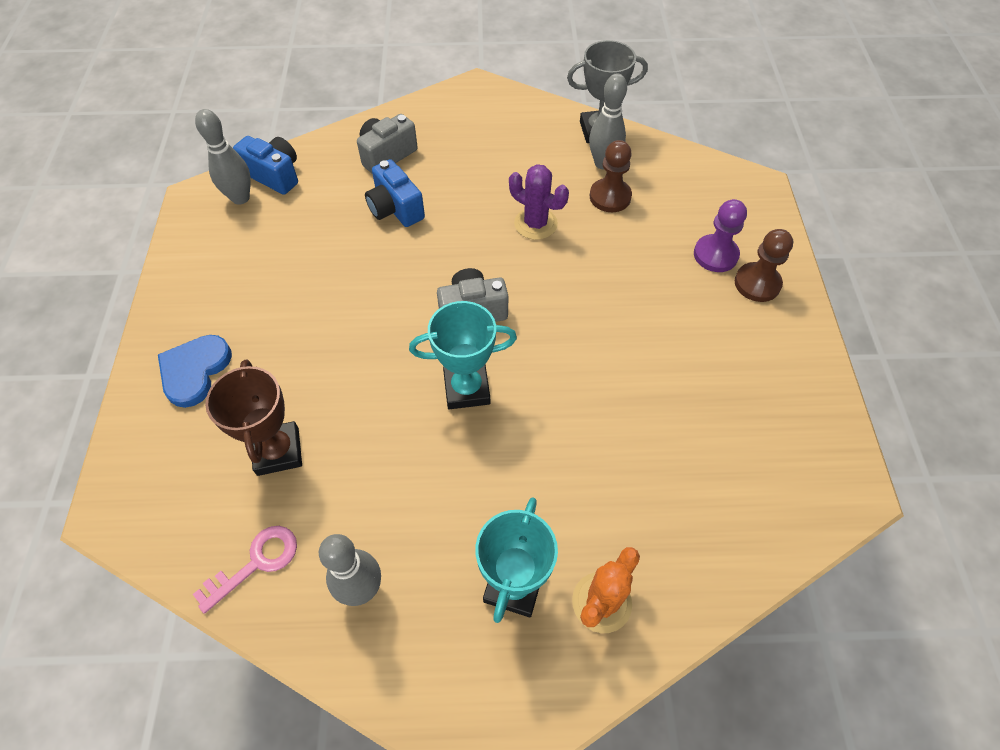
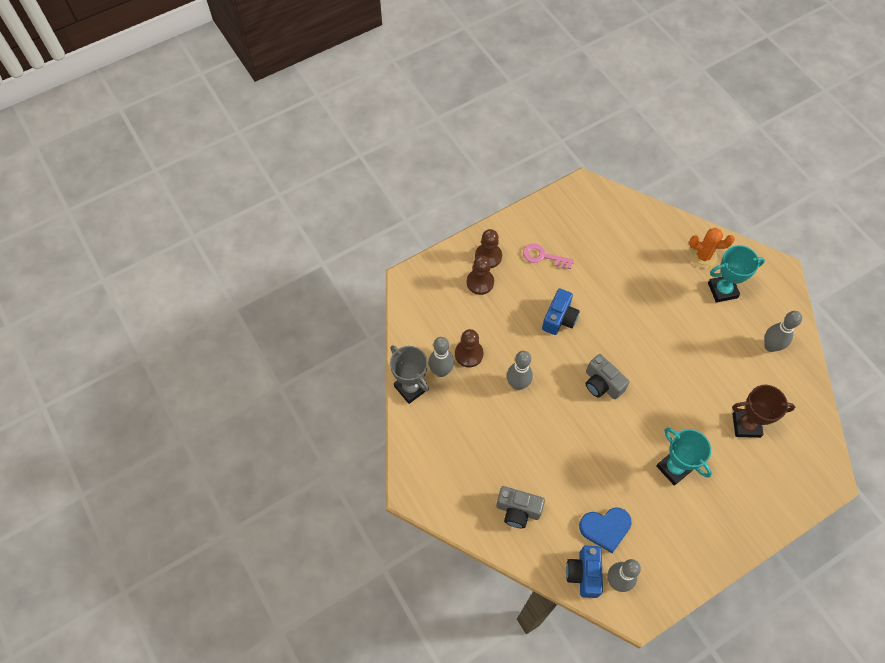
camera: 120 degrees left, 5 degrees up
(195, 371) = (741, 503): blue heart -> blue heart (605, 528)
(256, 563) = (796, 396): pink key -> pink key (543, 256)
(278, 451) = (746, 425): brown trophy -> brown trophy turned 45 degrees clockwise
(395, 209) = (559, 473): blue camera -> blue camera (559, 318)
(466, 389) = (649, 359): turquoise trophy -> turquoise trophy (674, 468)
(535, 224) = (517, 384): purple cactus -> grey bowling pin
(715, 255) = (480, 282): purple pawn -> brown pawn

